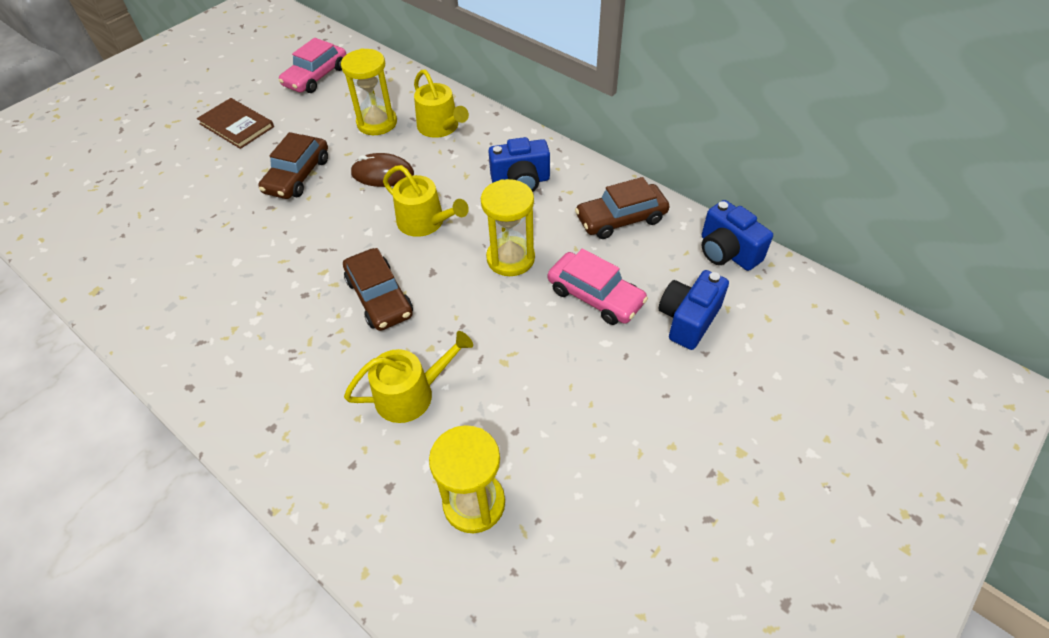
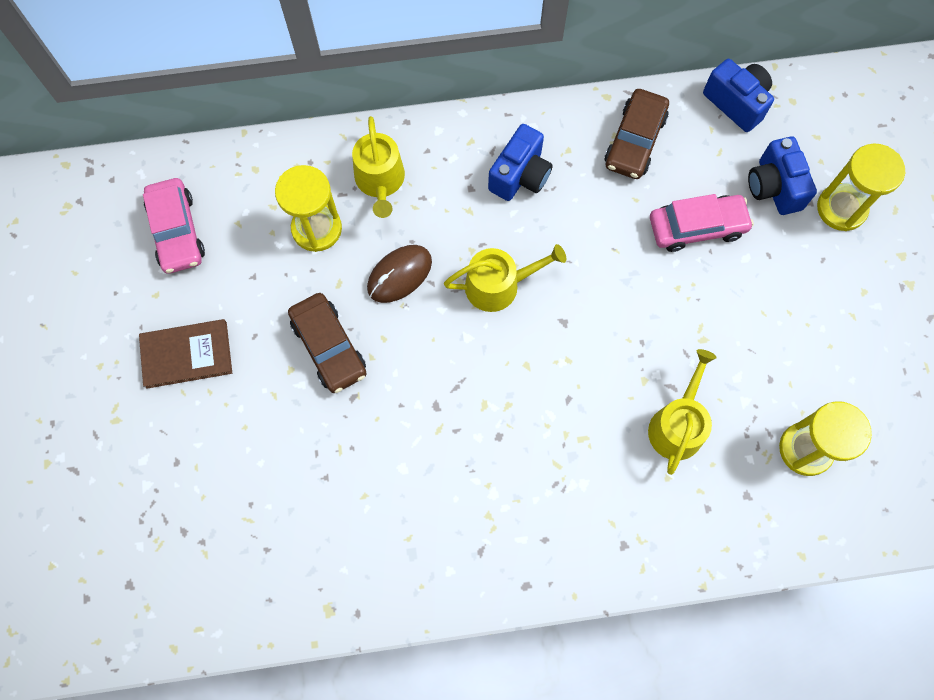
camera: 50 degrees left, 20 degrees up
(379, 297) = (556, 381): brown car -> none
(440, 127) = (380, 181): yellow watering can -> yellow watering can turned 75 degrees clockwise
(510, 258) = (603, 254): yellow hourglass -> yellow hourglass (841, 208)
(727, 252) = (736, 103): blue camera -> blue camera turned 135 degrees counterclockwise

